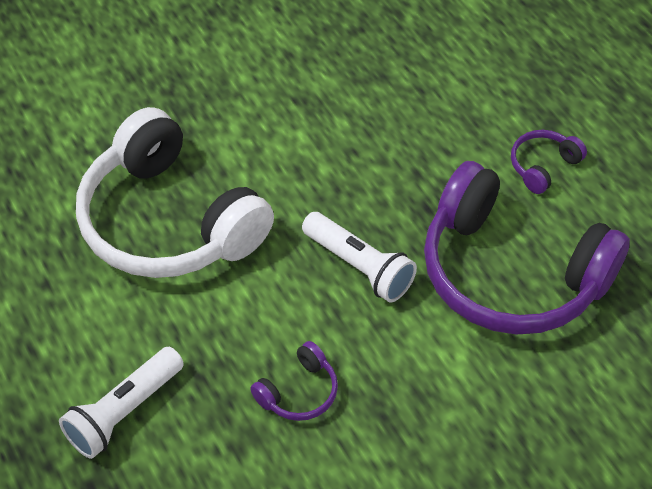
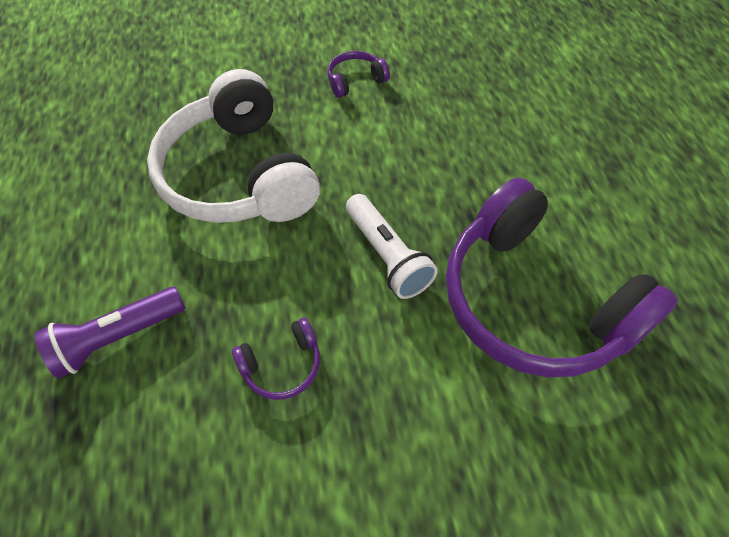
camera: 20 degrees right, 5 degrees up
(124, 412) = (118, 337): white flashlight -> purple flashlight
(543, 166) = (595, 203): purple headphones -> purple headphones (355, 81)

